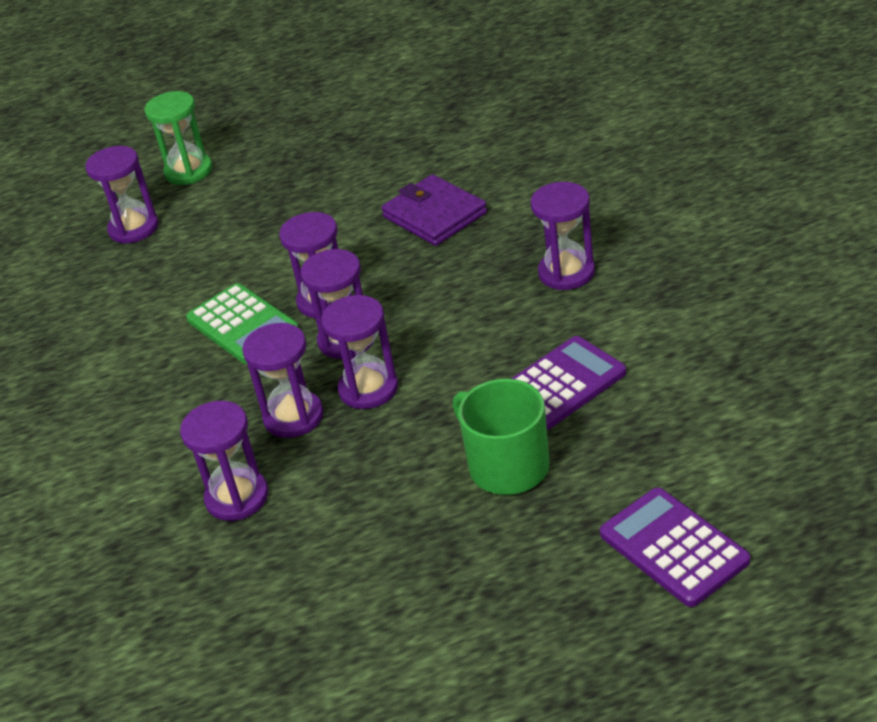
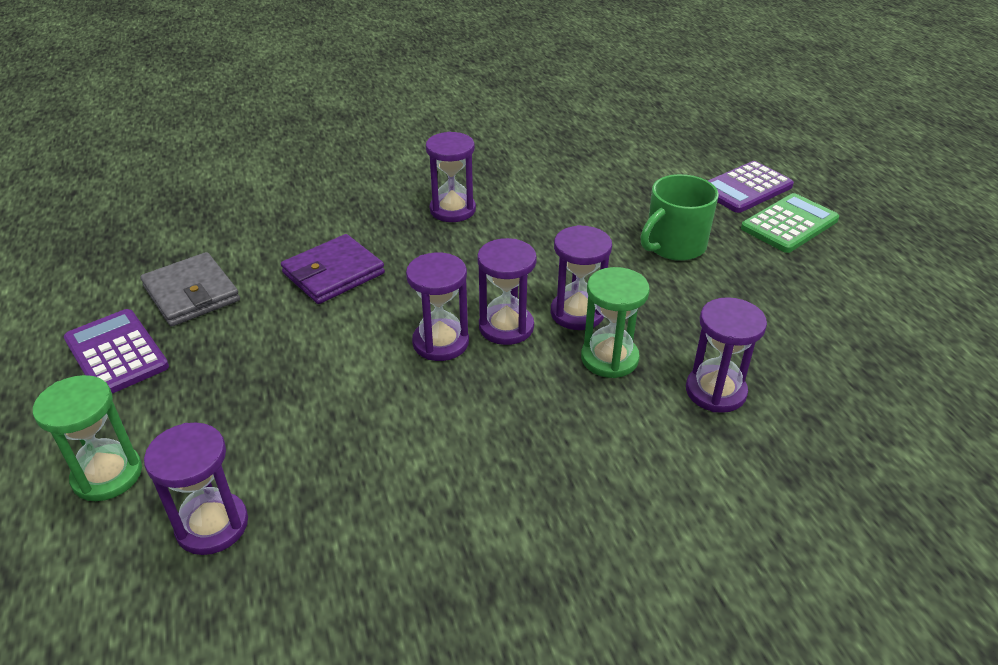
camera: 95 degrees left, 0 degrees up
(243, 325) = (460, 401): green calculator -> green calculator (789, 224)
(293, 417) = (609, 358): purple hourglass -> green hourglass
(400, 145) = (191, 293): none -> grey wallet
(560, 385) = (587, 219): purple calculator -> purple calculator (116, 353)

